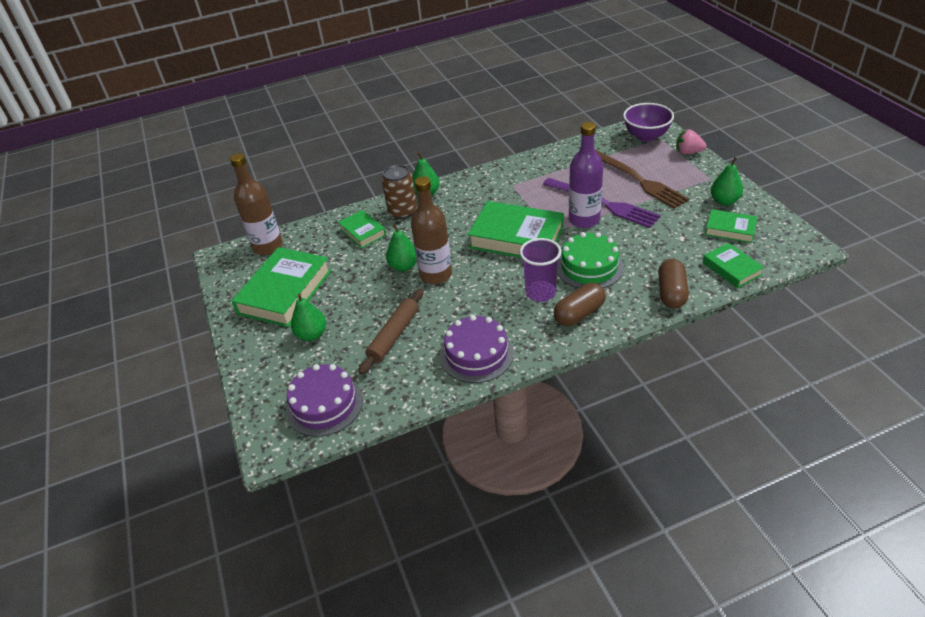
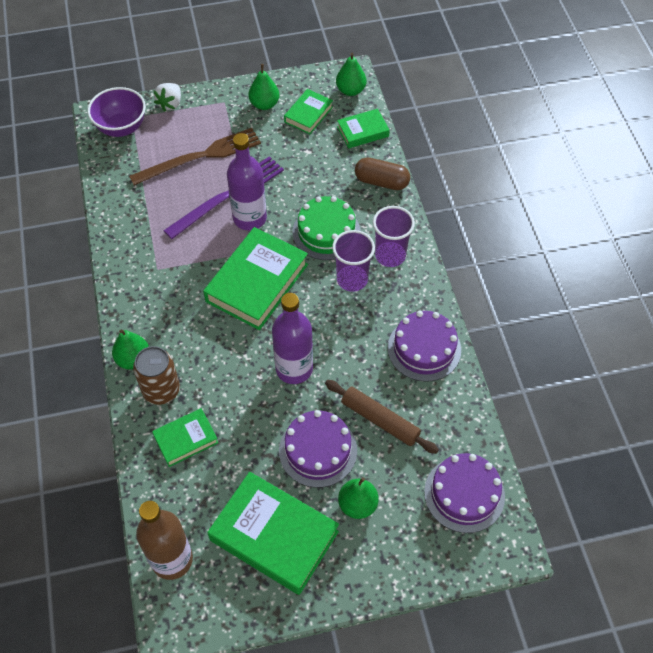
camera: 85 degrees left, 15 degrees up
(360, 302) = (318, 450): none -> purple cake
(404, 266) = (269, 399): green pear -> green pear (350, 90)
(436, 274) = (294, 369): brown bottle -> purple bottle
(579, 314) = (390, 255): brown capsule -> purple cup
(688, 152) = (170, 104): pink strawberry -> white strawberry

